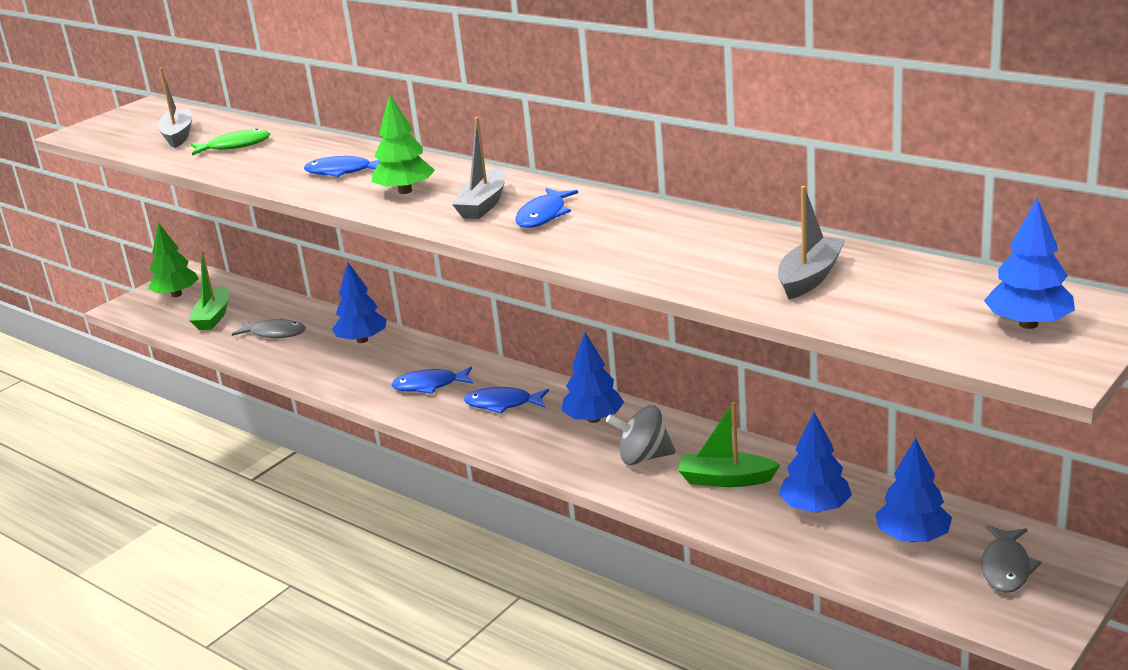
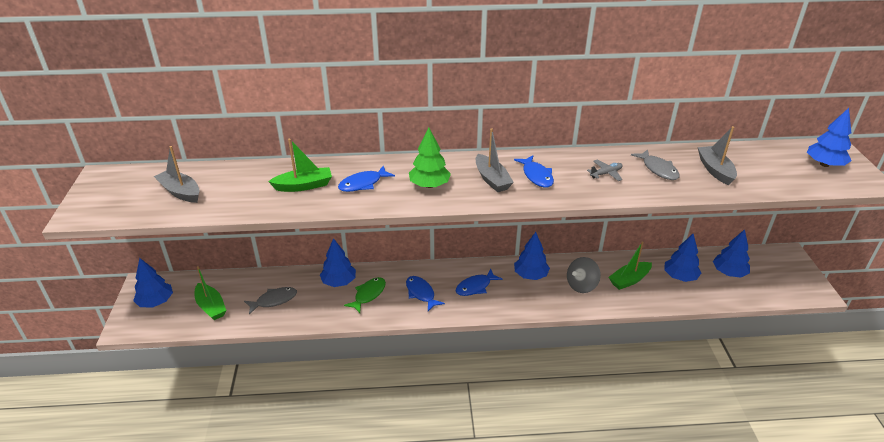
camera: 45 degrees left, 10 degrees up
(176, 294) = (156, 302): green tree -> blue tree
(235, 146) = (245, 187): green fish -> green fish (368, 294)
(286, 158) = (304, 186): none -> green boat
(429, 385) = (421, 293): blue fish -> blue fish turned 105 degrees clockwise
(638, 237) = (606, 174): none -> grey plane
(1006, 567) = (773, 270): grey fish -> grey fish (658, 169)

